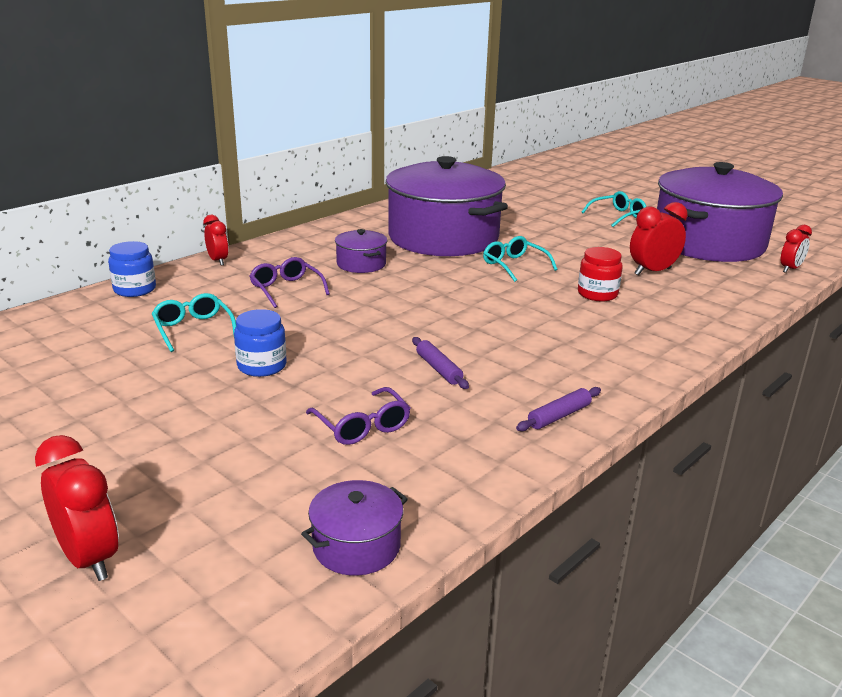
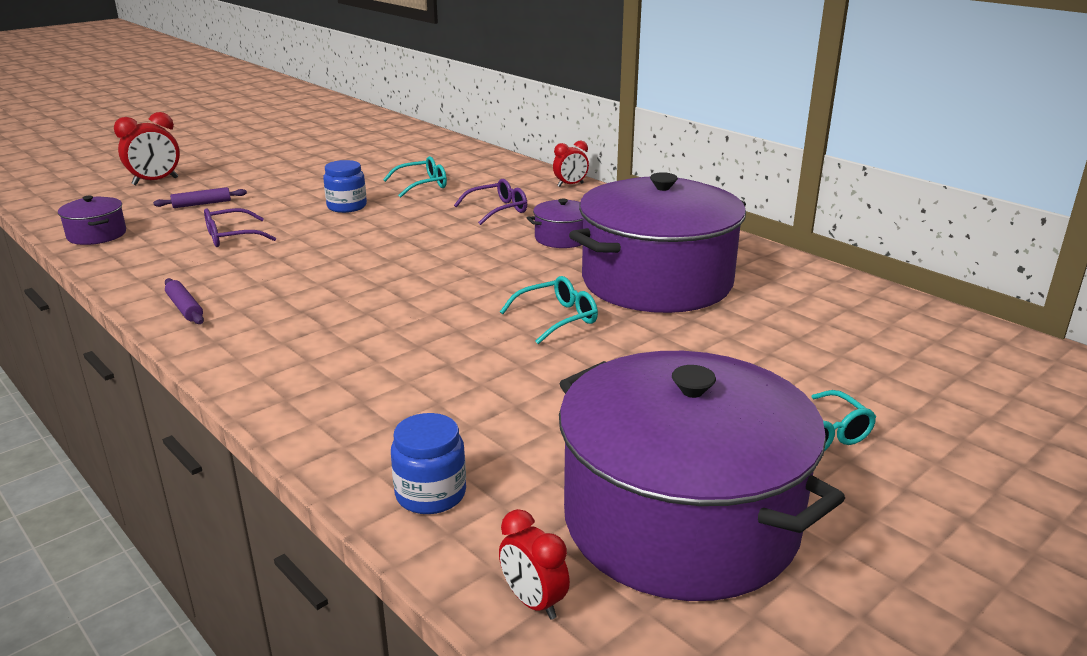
camera: 95 degrees right, 0 degrees up
(135, 289) = (506, 165): blue jar -> blue jar (430, 494)
(438, 369) = (304, 265): purple rolling pin -> purple rolling pin (202, 204)
(597, 294) = (452, 364): red jar -> none
(652, 272) = (529, 423): red clock -> none

